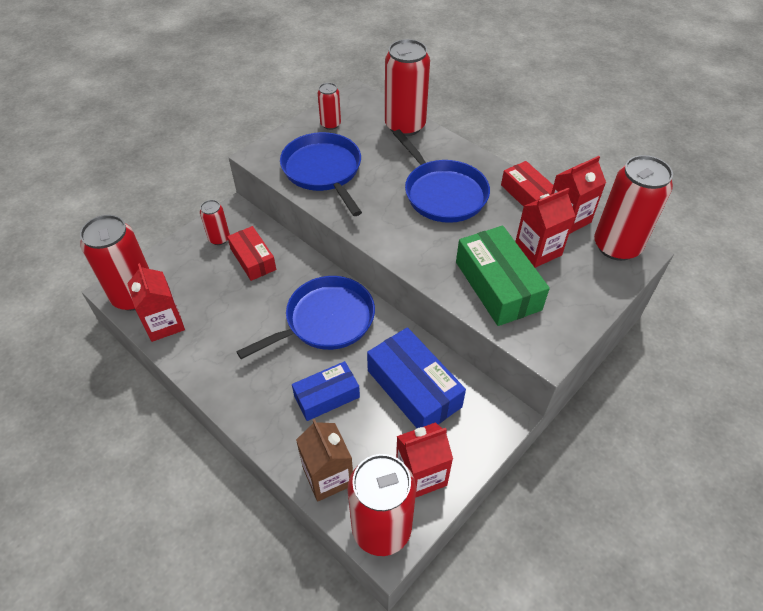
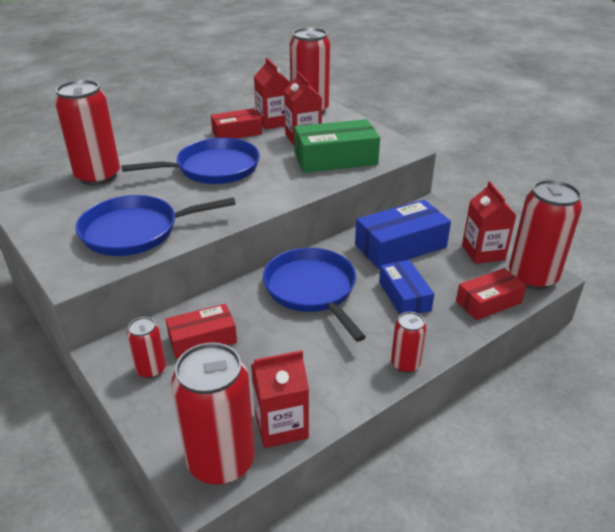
camera: 80 degrees left, 15 degrees down
(328, 476) = (488, 302): brown carton -> red box
(330, 124) = (55, 220): red can -> red can (405, 364)

